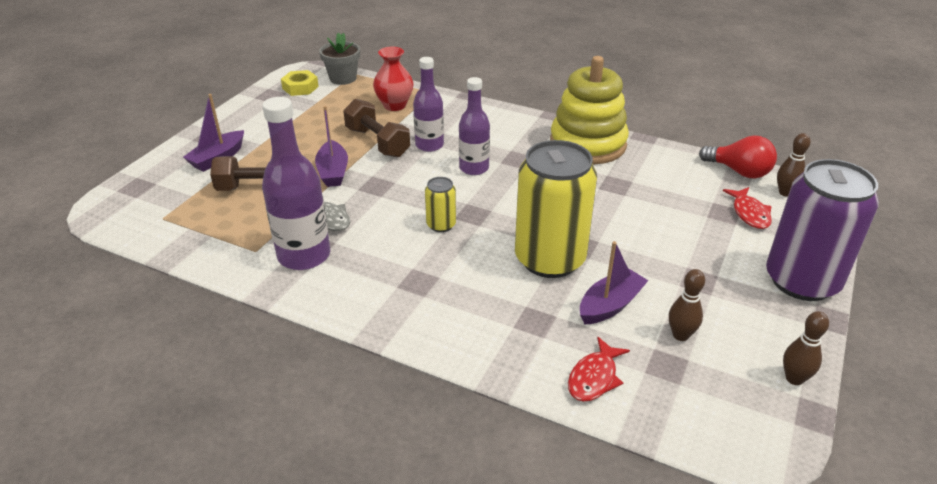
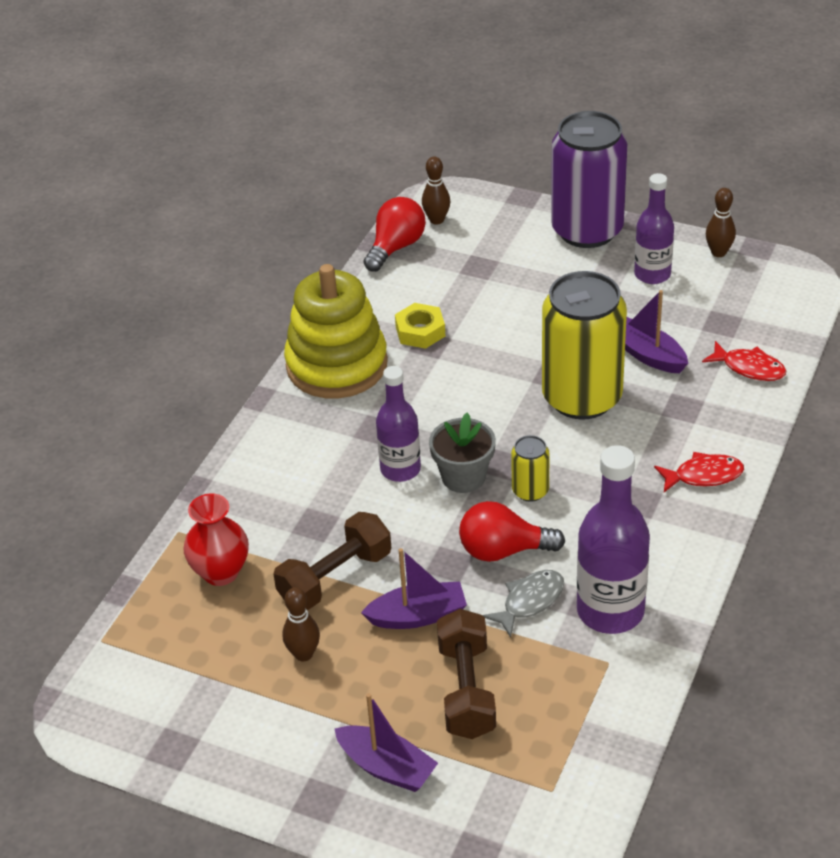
camera: 90 degrees left, 5 degrees up
(300, 87) = (147, 709): yellow nut -> yellow nut (420, 331)
(343, 78) = (117, 654): grey flower pot -> grey flower pot (463, 477)
(381, 209) = (503, 550): none -> red light bulb
(429, 145) = (342, 519): purple bottle -> purple bottle (652, 274)
(680, 335) = (680, 312): brown bowling pin -> brown bowling pin (303, 654)
(749, 213) = (479, 249): red fish -> red fish (703, 476)

